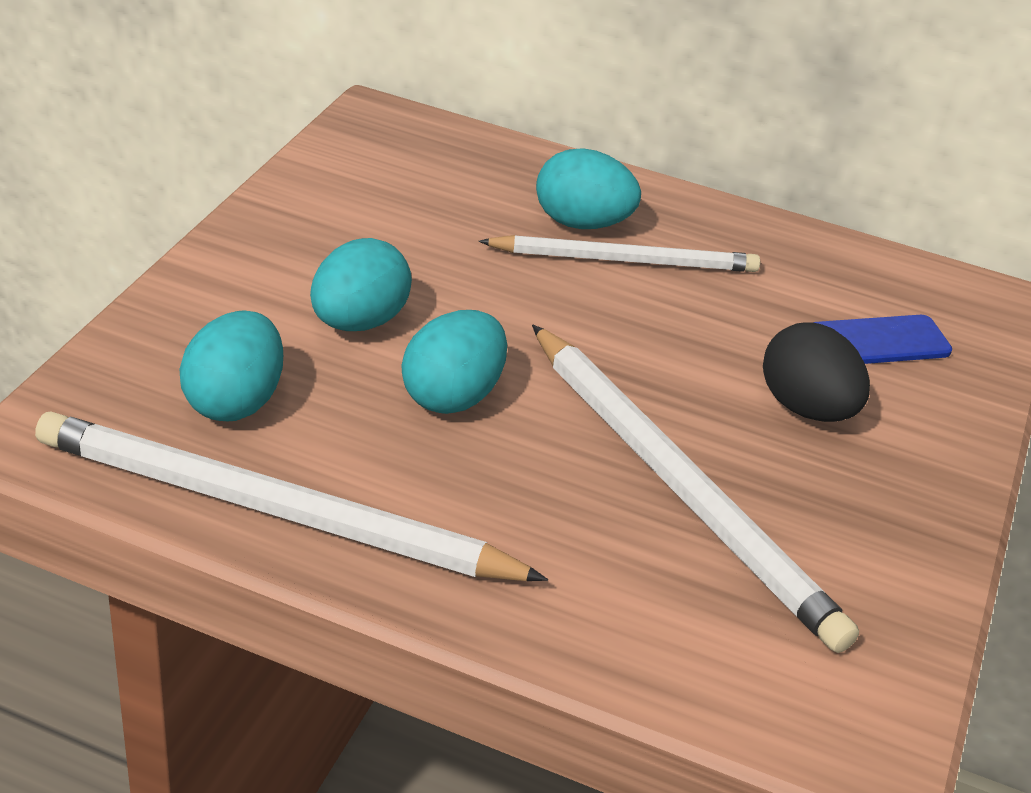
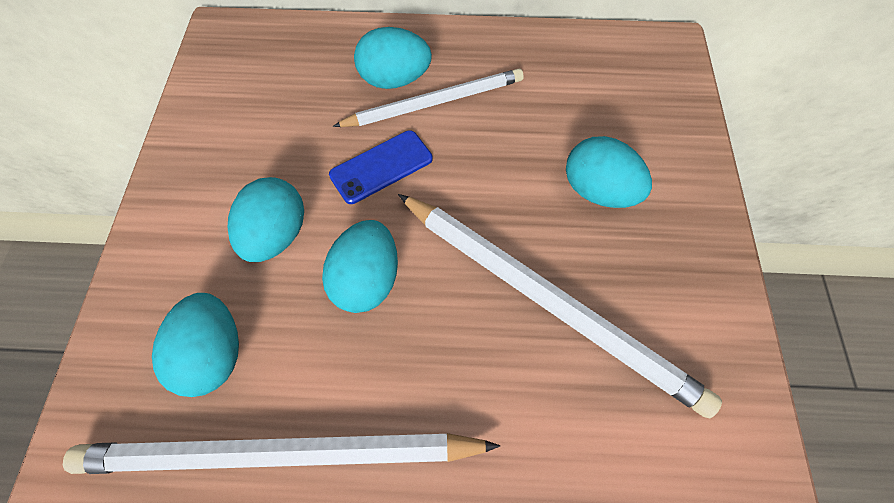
camera: 15 degrees left, 25 degrees up
(806, 408) = (598, 191): black egg -> turquoise egg
(878, 341) = (618, 112): blue phone -> blue phone (381, 167)

